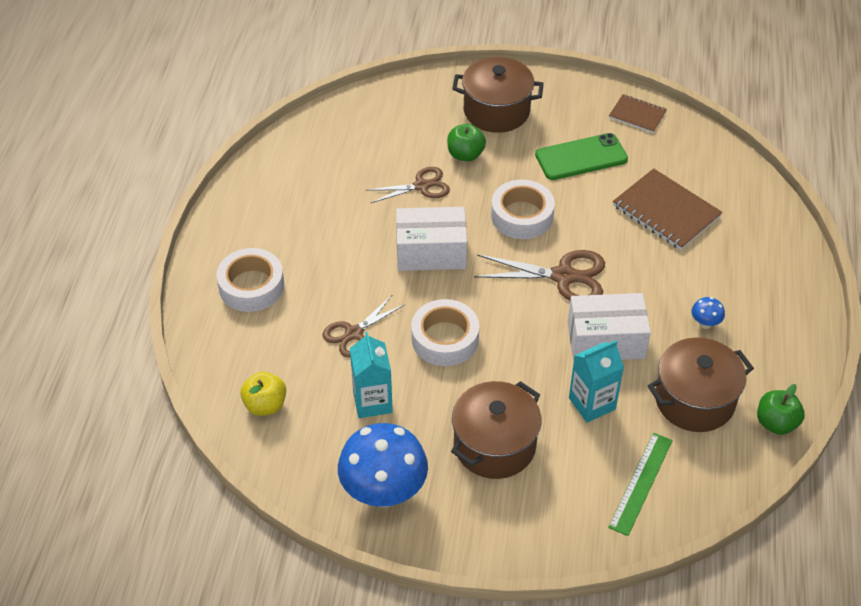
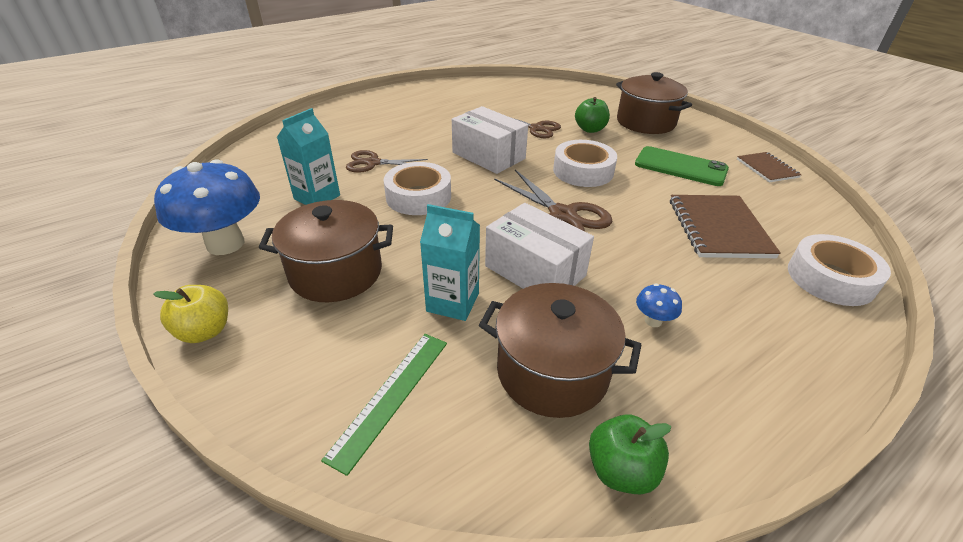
camera: 45 degrees right, 10 degrees down
(251, 286) = (364, 118): white tape -> white tape (830, 278)
(265, 405) = (266, 163): yellow apple -> yellow apple (205, 331)
(641, 483) = (391, 396): green ruler -> green ruler turned 45 degrees counterclockwise

